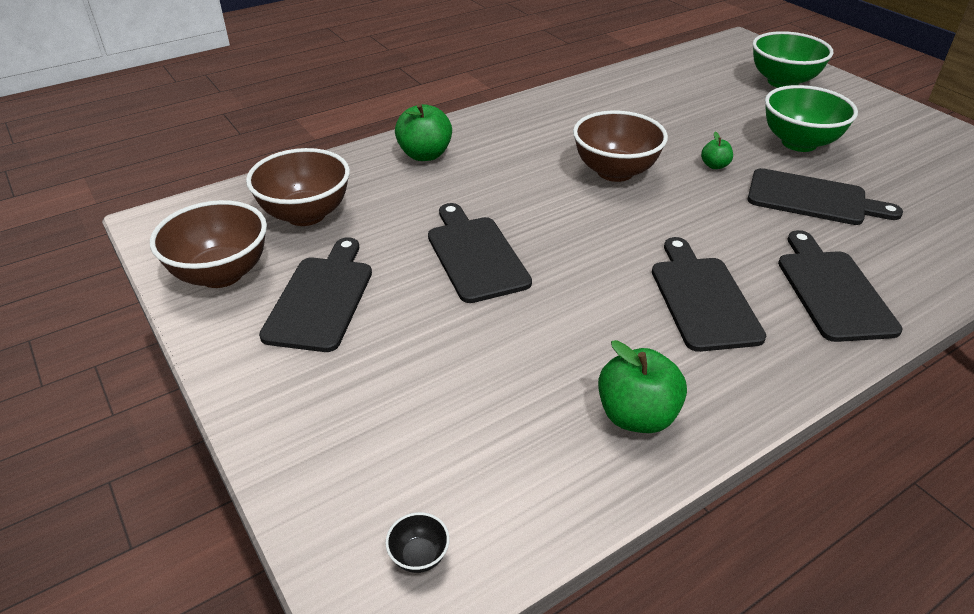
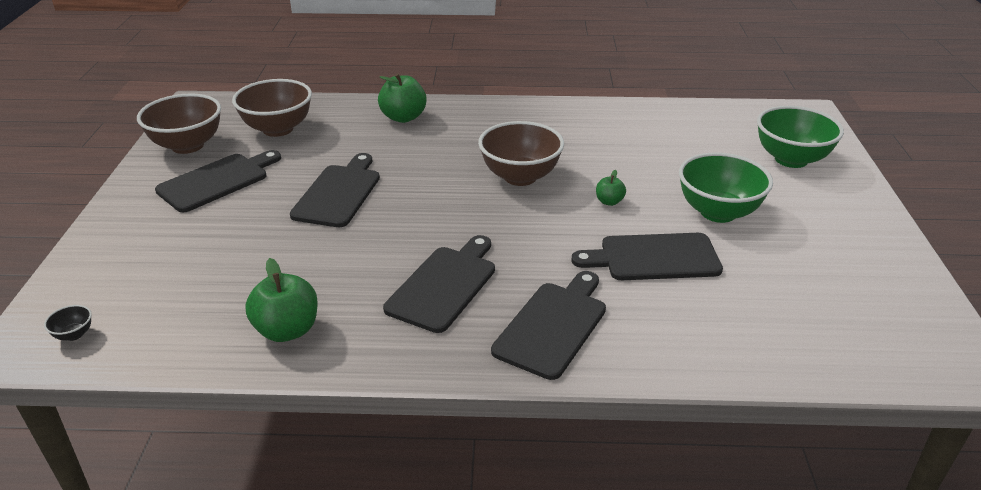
camera: 35 degrees right, 5 degrees down
(812, 199) = (653, 257): black cutting board -> black cutting board turned 120 degrees clockwise

